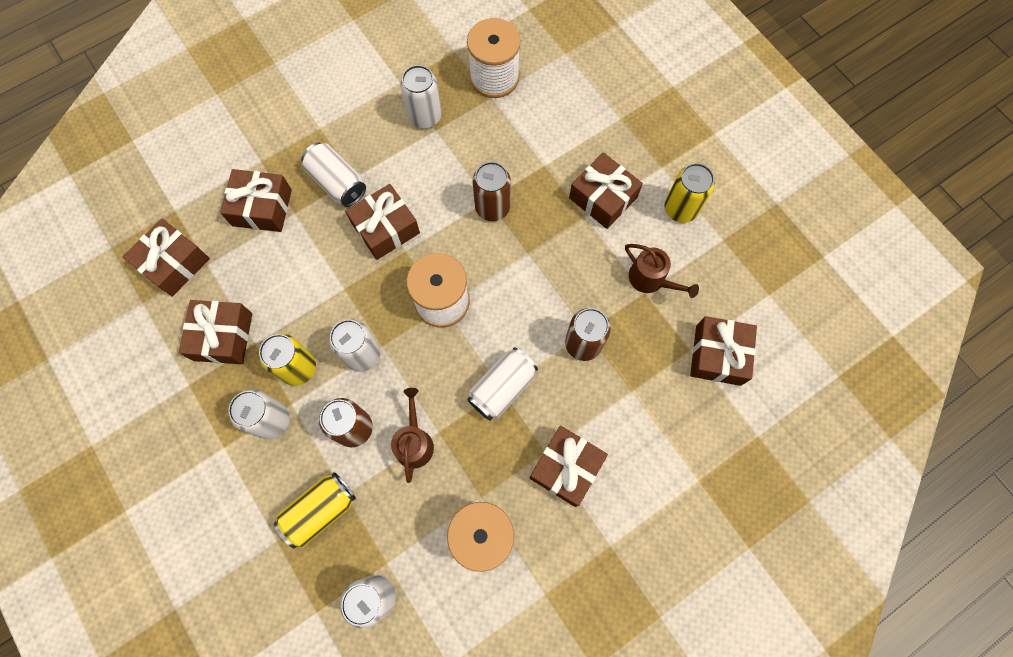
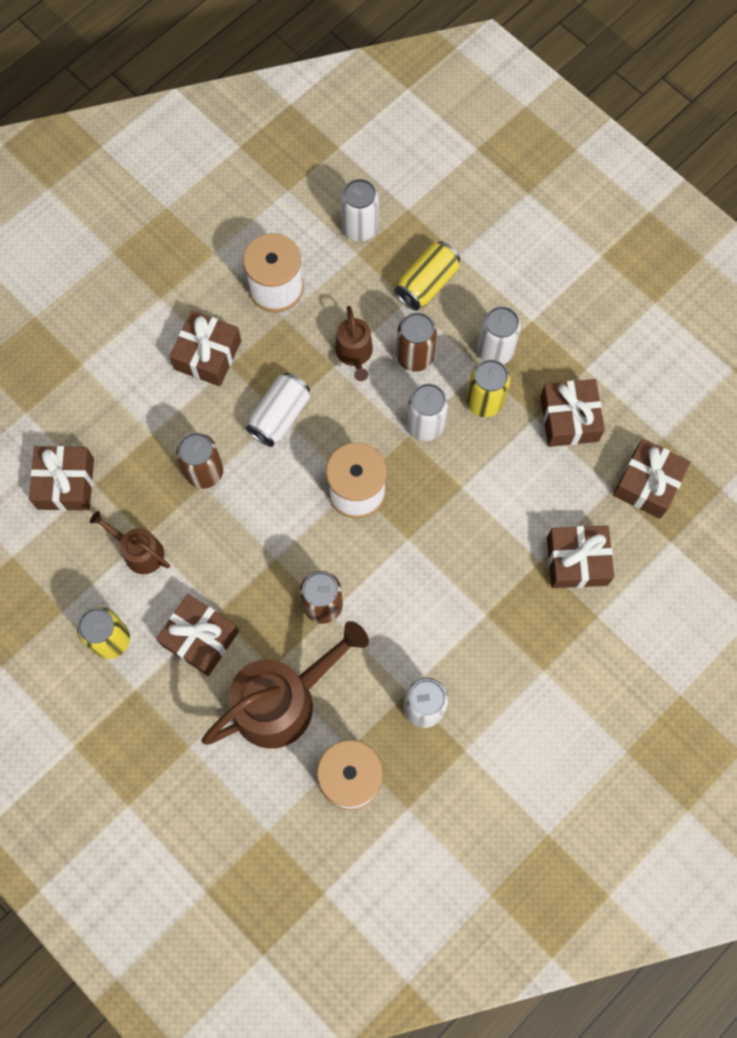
camera: 170 degrees right, 0 degrees up
(337, 183) = (503, 605): white can -> none
(385, 228) = (435, 560): brown gift -> none
(539, 139) = (282, 700): none -> brown watering can

